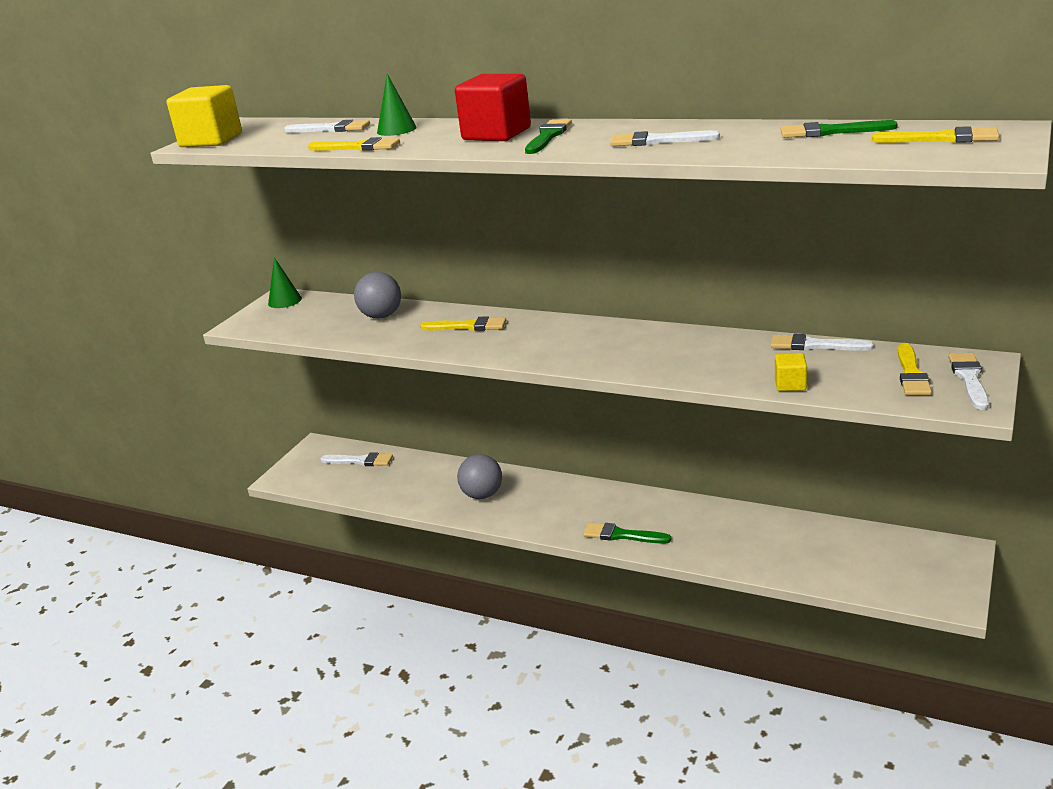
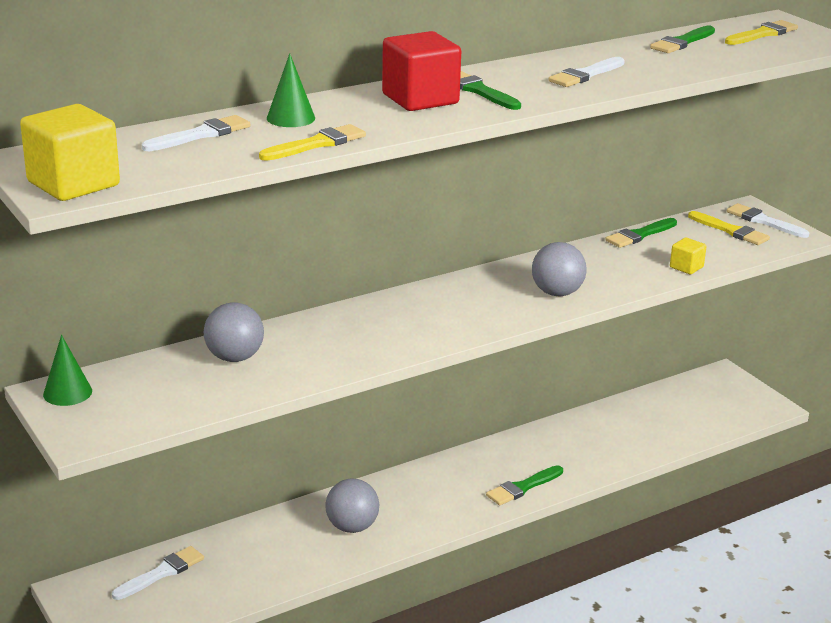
camera: 60 degrees left, 0 degrees up
(468, 326) = (350, 329): yellow brush -> none
(641, 359) = (557, 293): none -> grey ball
(815, 345) = (639, 235): white brush -> green brush

